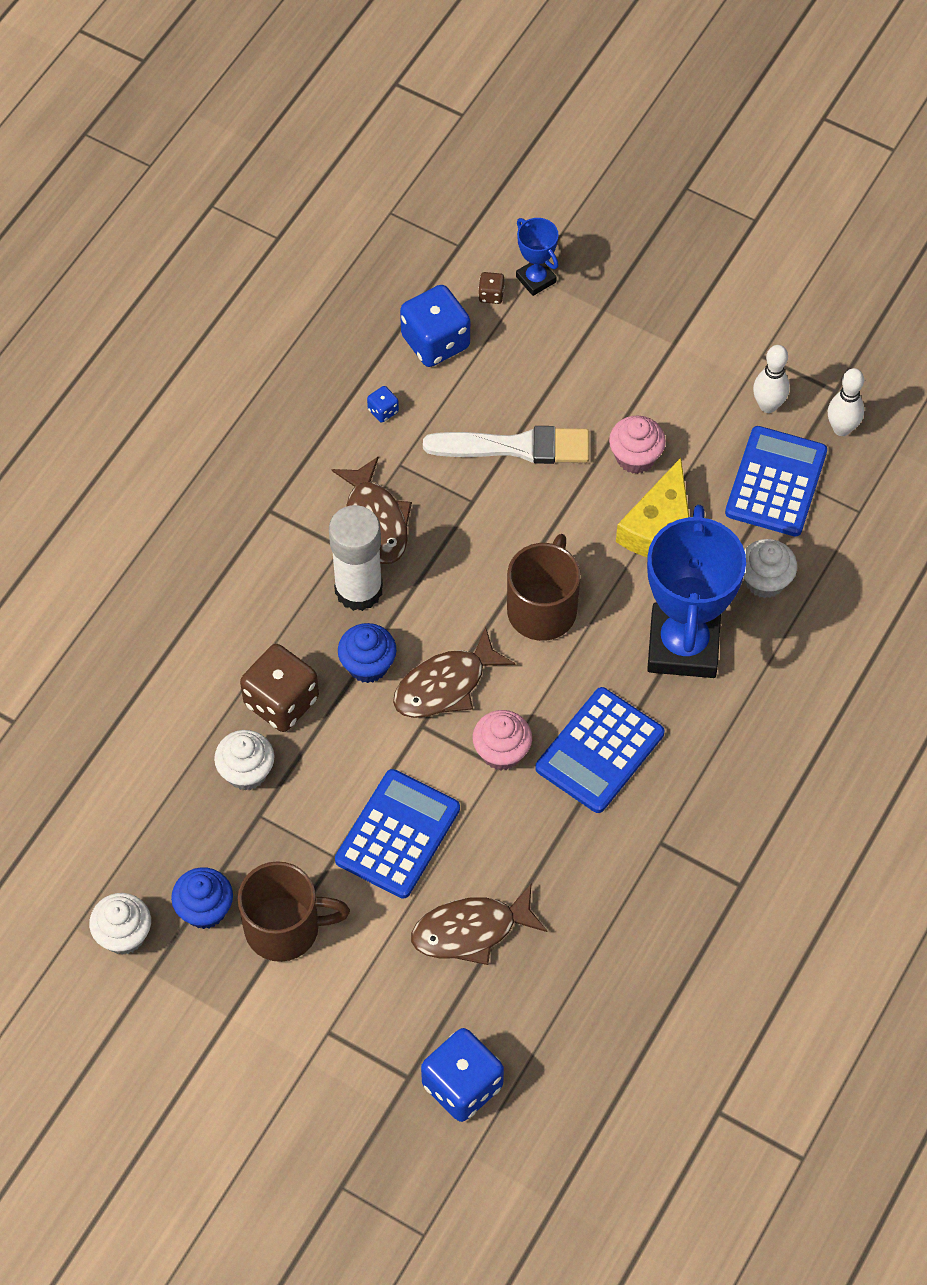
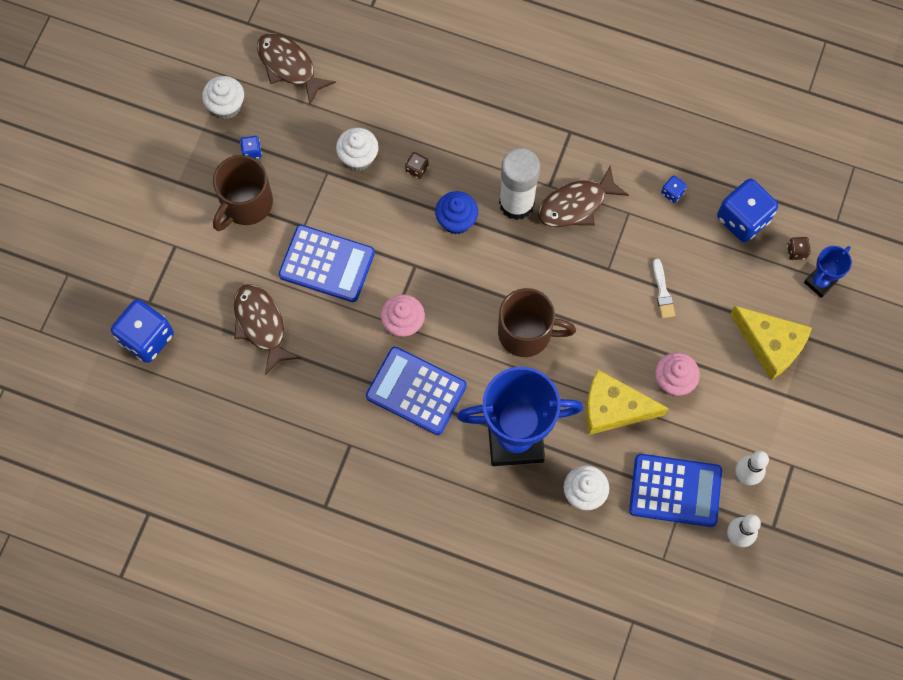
camera: 80 degrees right, 10 degrees up
(205, 909) = (252, 151): blue cupcake -> blue dice
(281, 701) = (417, 169): brown dice -> brown dice, size x0.44
(285, 928) = (246, 204): brown mug -> brown mug turned 45 degrees clockwise
(445, 685) = (450, 276): brown fish -> brown fish (289, 66)
(516, 447) = (662, 292): white brush -> white brush, size x0.49
(606, 346) = (770, 344): none -> yellow cheese

